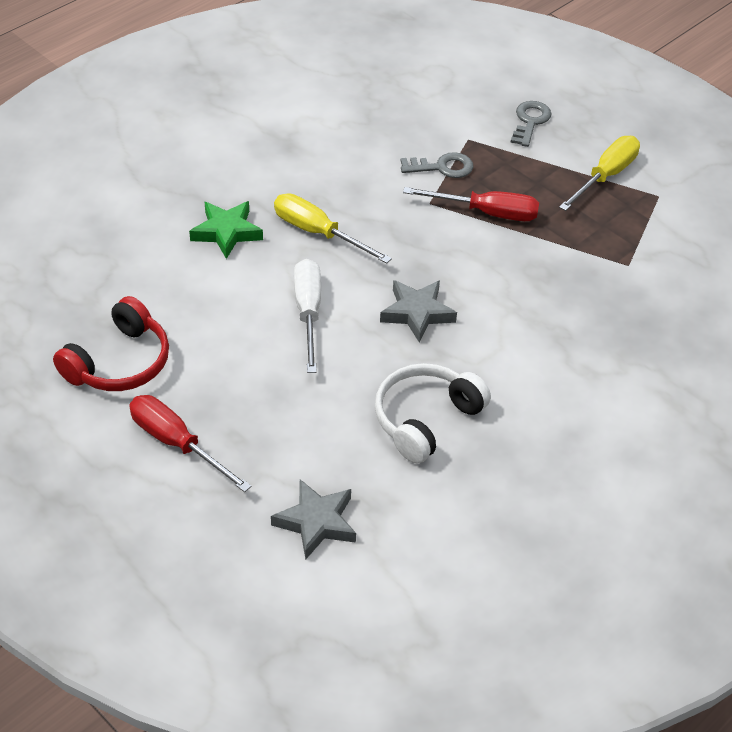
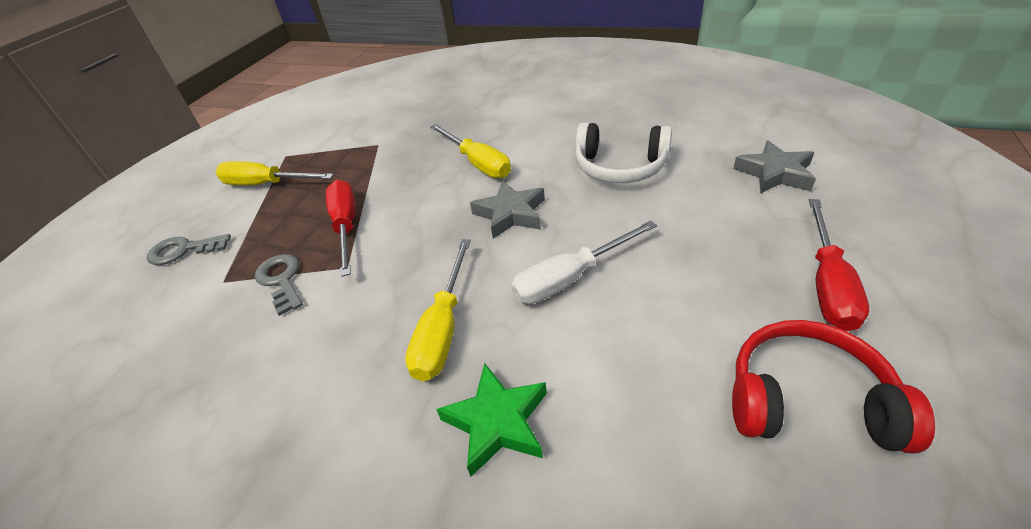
camera: 110 degrees left, 5 degrees down
(523, 323) = (477, 163): none -> yellow screwdriver

